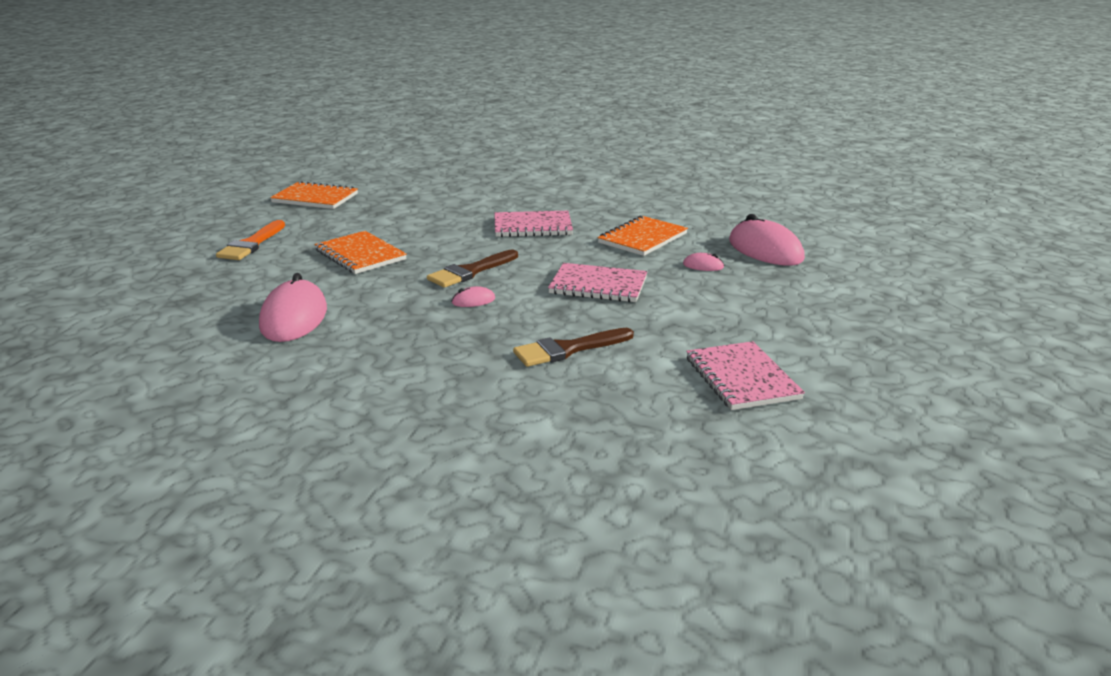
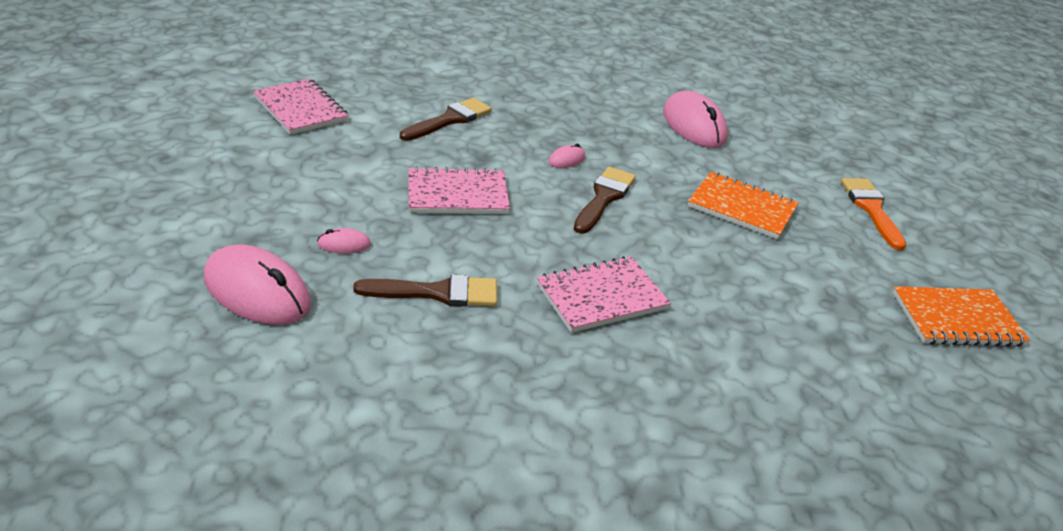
camera: 155 degrees right, 10 degrees up
(642, 238) = (437, 293): orange notebook -> brown brush

